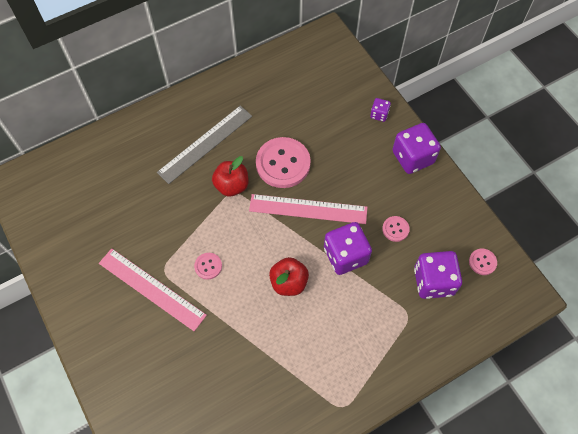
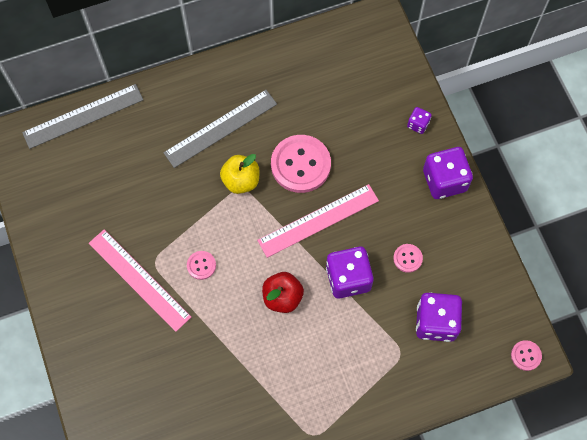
camera: 10 degrees right, 5 degrees up
(78, 152) = (83, 116): none -> grey ruler
(231, 185) = (241, 180): red apple -> yellow apple
(308, 209) = (318, 220): pink ruler -> pink ruler turned 45 degrees counterclockwise
(482, 262) = (493, 310): pink button -> pink button (526, 355)

